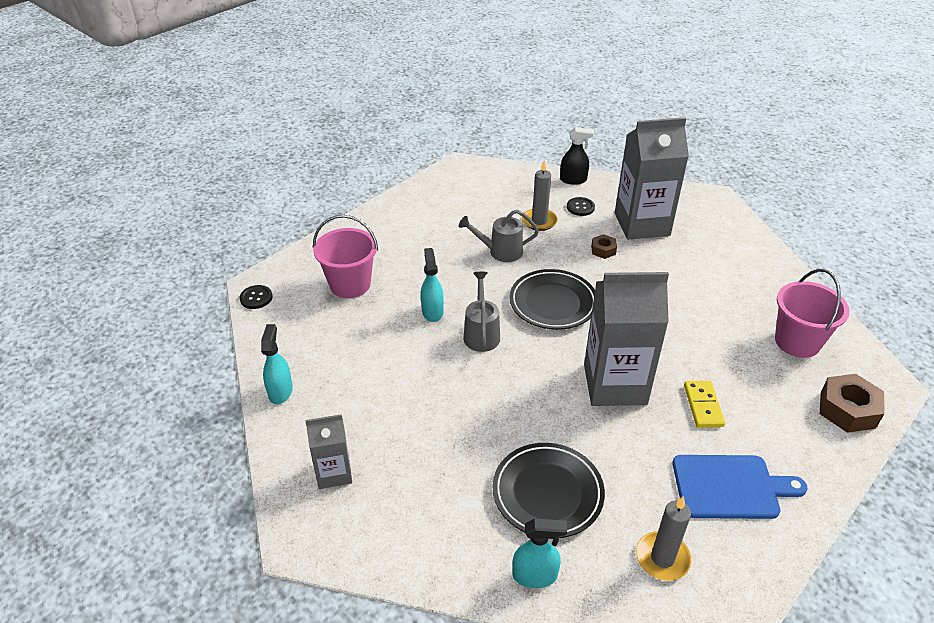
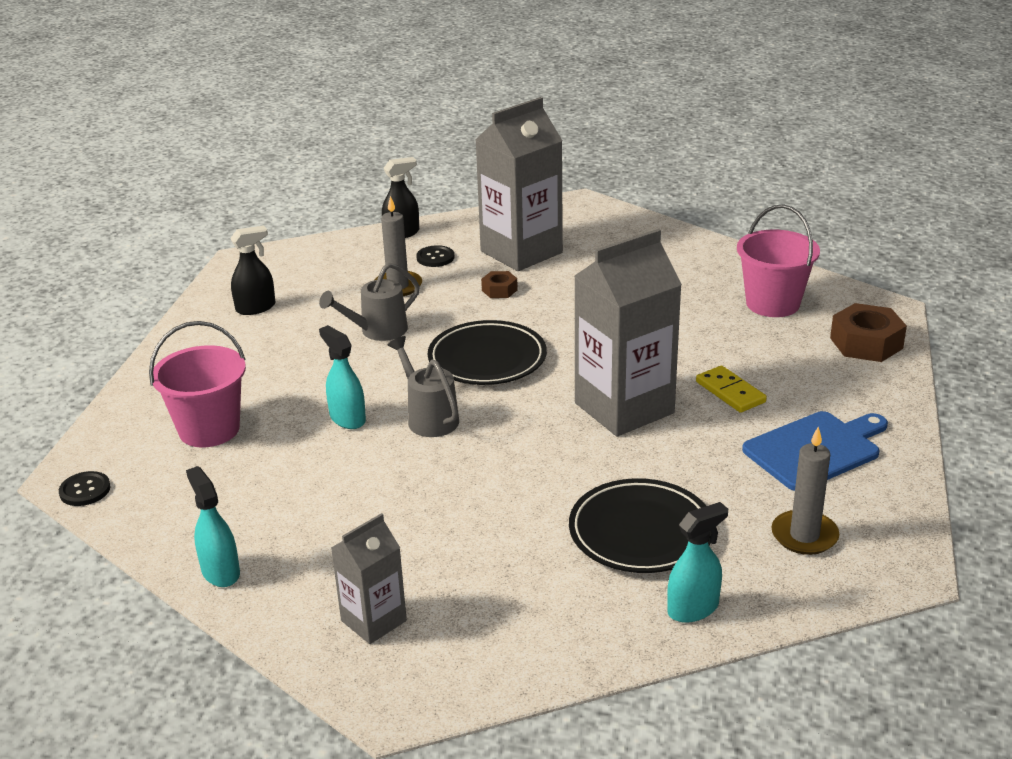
camera: 30 degrees left, 10 degrees down
(442, 204) = (256, 308): none -> black spray bottle

